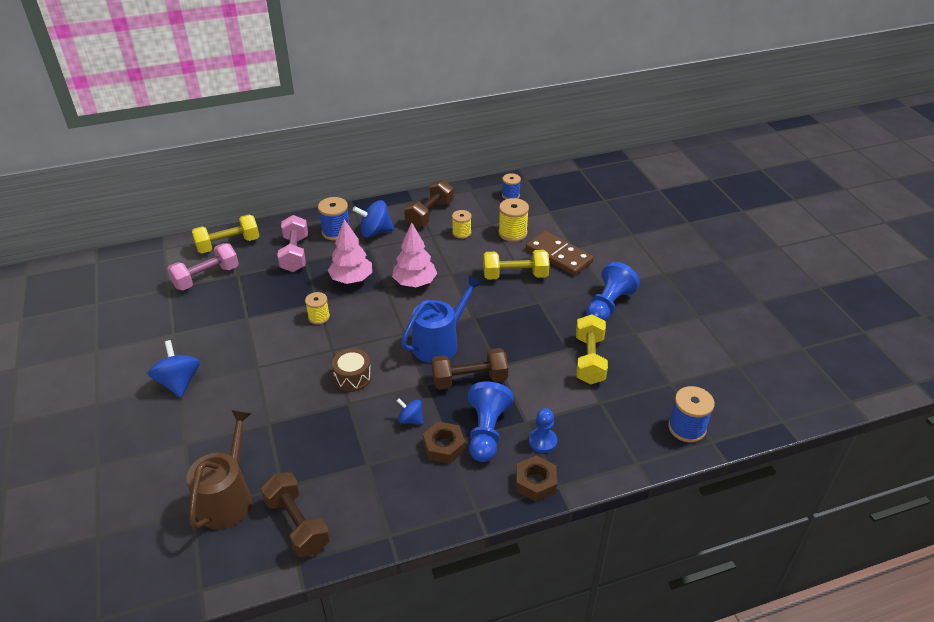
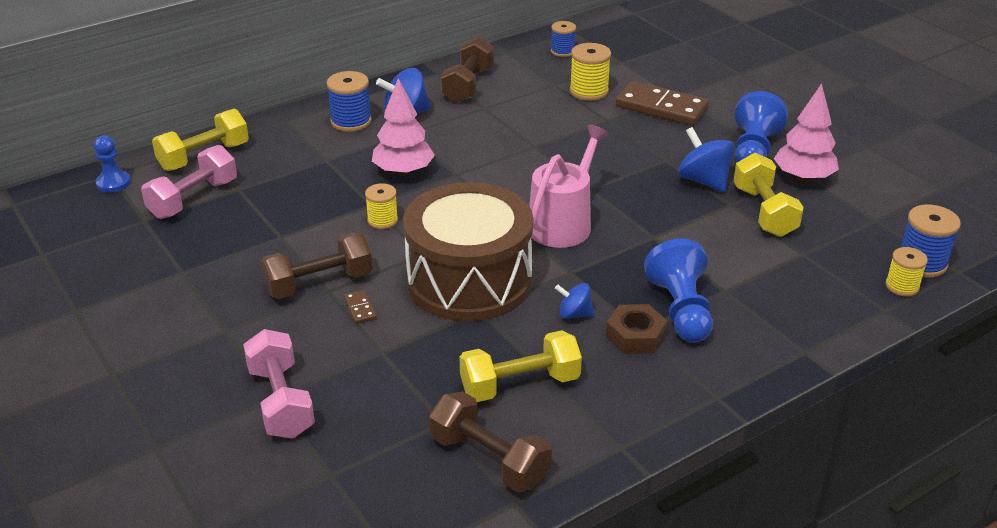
camera: 15 degrees left, 5 degrees down
(179, 382) = (223, 327): blue spinning top -> blue spinning top (703, 181)
(227, 498) = (372, 449): brown watering can -> none
(271, 385) = (360, 309): none -> brown domino
(295, 254) = (307, 154): pink dumbbell -> pink dumbbell (281, 402)
(353, 377) = (469, 281): brown drum -> brown drum, size x2.39
(415, 283) = (492, 163): pink tree -> pink tree (803, 177)
(439, 343) = (563, 223): blue watering can -> pink watering can
(461, 233) = (522, 100): yellow spool -> yellow spool (902, 286)
(469, 380) = (626, 257): brown dumbbell -> brown dumbbell (319, 284)
(515, 275) = (618, 136): yellow dumbbell -> yellow dumbbell (520, 385)
(535, 482) = (774, 353): brown nut -> none
(542, 441) = (757, 308): blue pawn -> blue pawn (113, 183)

